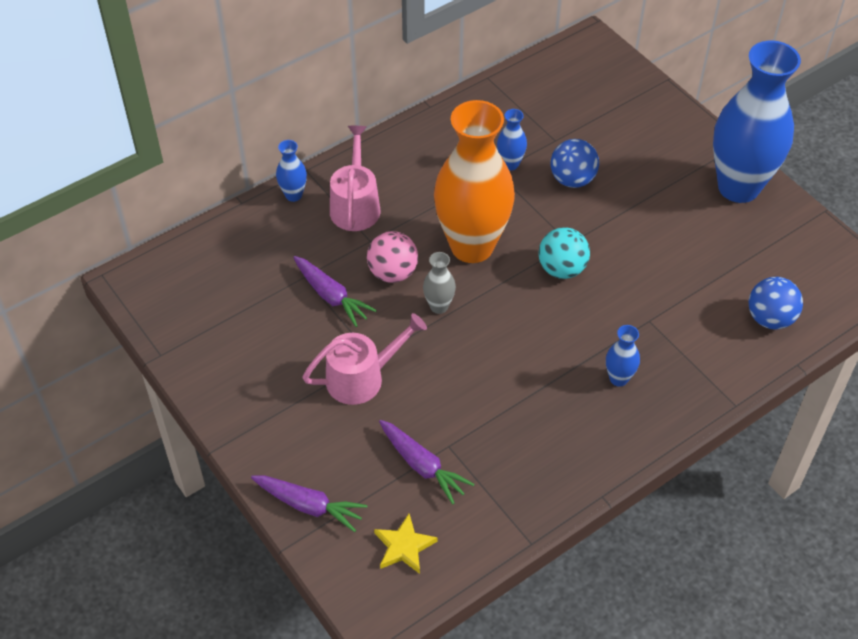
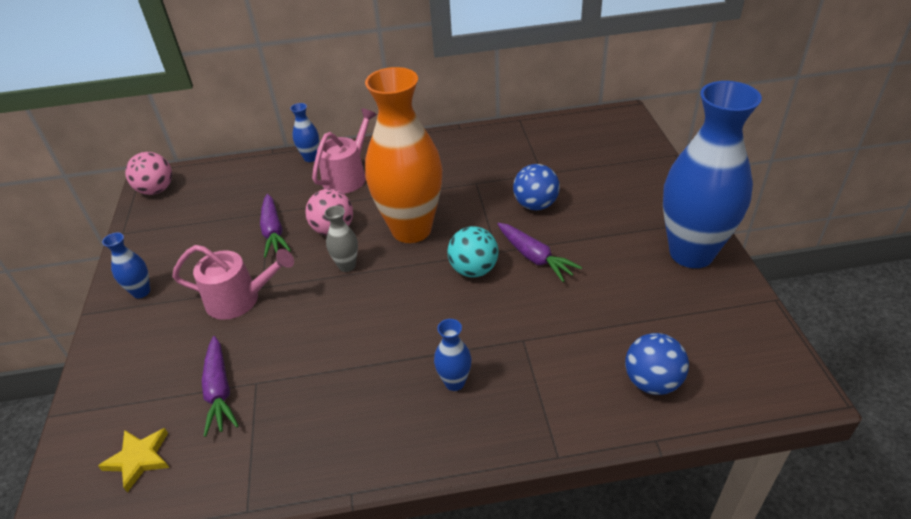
camera: 30 degrees right, 10 degrees down
(147, 292) = (156, 190): none -> pink ball
(309, 505) = (104, 387): purple carrot -> purple carrot (534, 257)
(510, 164) = (491, 180): blue vase -> blue vase (141, 292)

